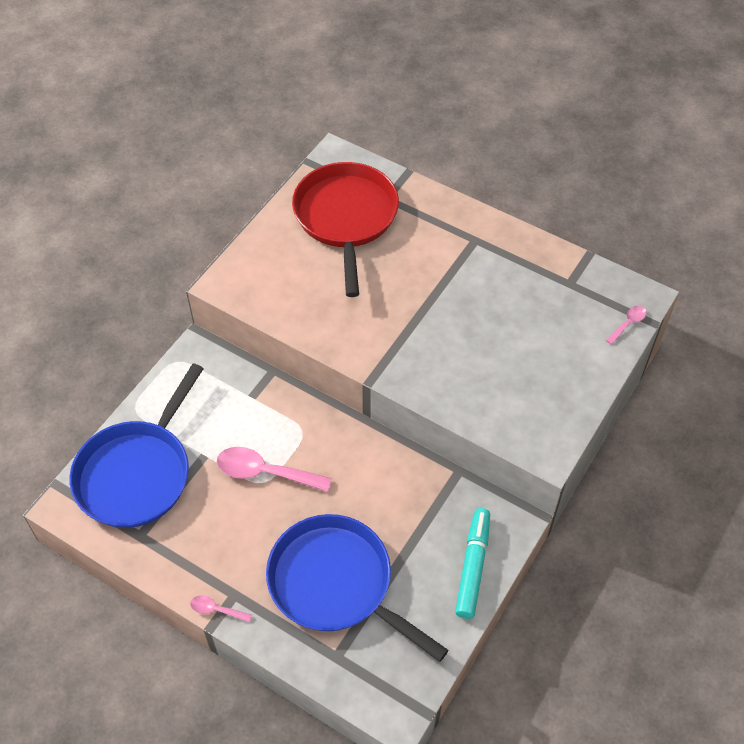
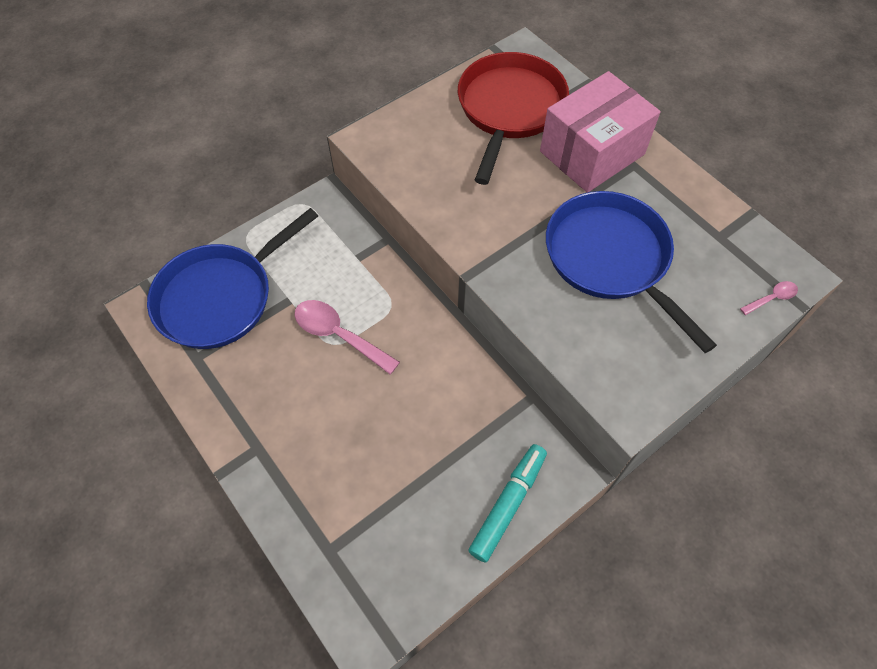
camera: 20 degrees right, 5 degrees up
(216, 610) = (233, 457): pink spoon -> none
(336, 584) = (360, 472): blue pan -> blue pan (611, 259)
(435, 239) = (592, 153): none -> pink box

